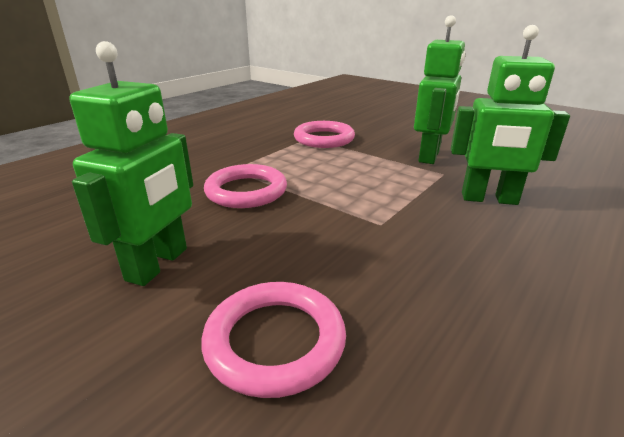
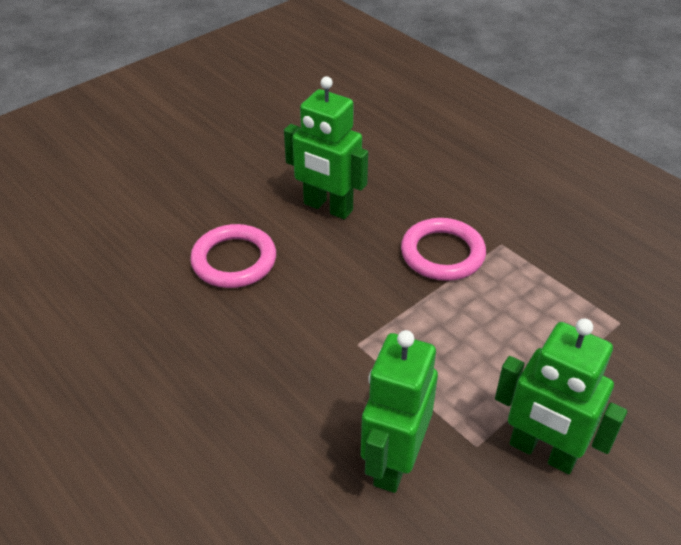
camera: 100 degrees right, 15 degrees up
(324, 139) = (616, 339): pink ring -> none

